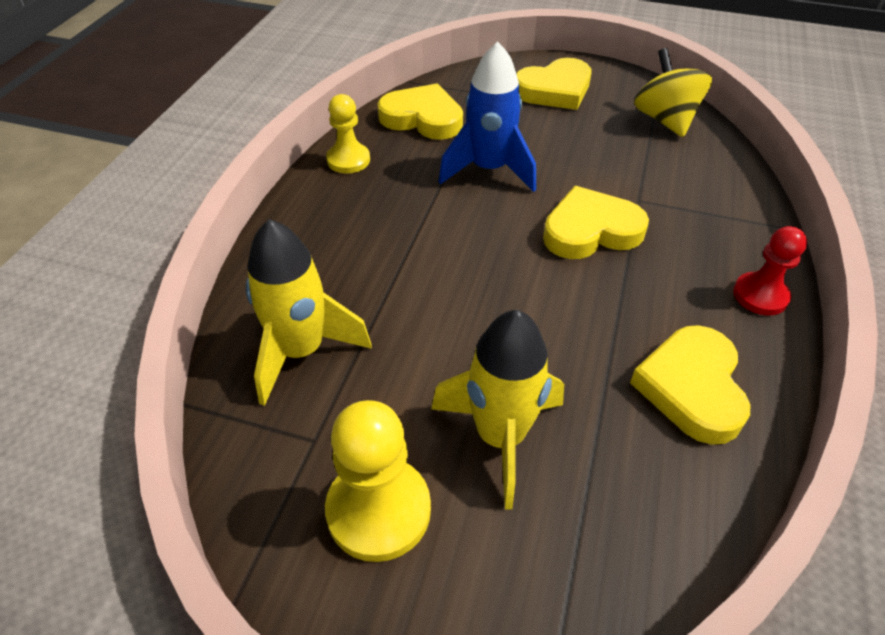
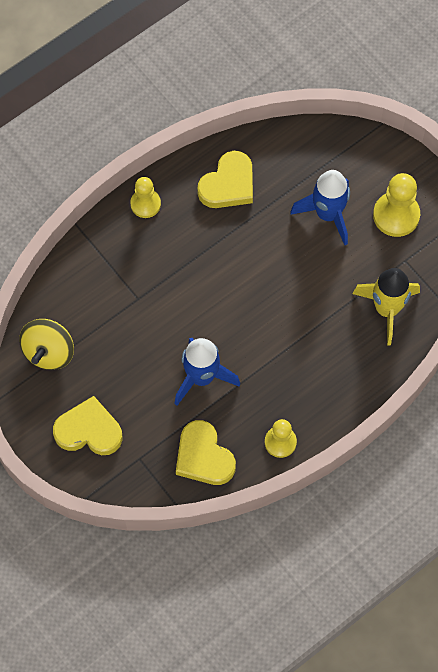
camera: 145 degrees left, 20 degrees up
(500, 437) = (327, 214): yellow rocket -> blue rocket
(590, 230) = (187, 294): yellow heart -> none
(760, 295) = (145, 204): red pawn -> yellow pawn

